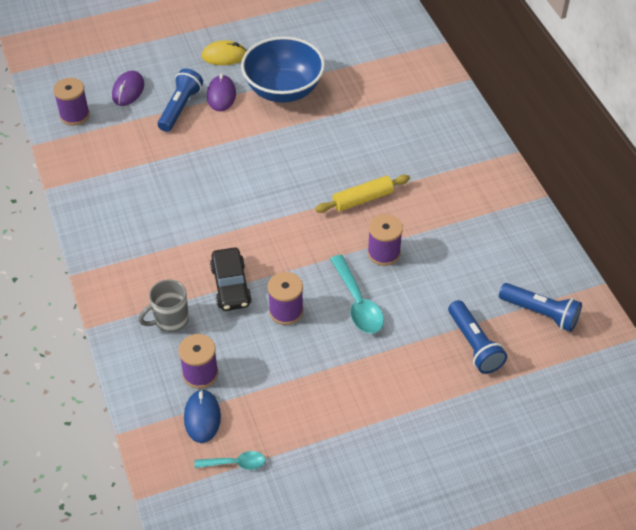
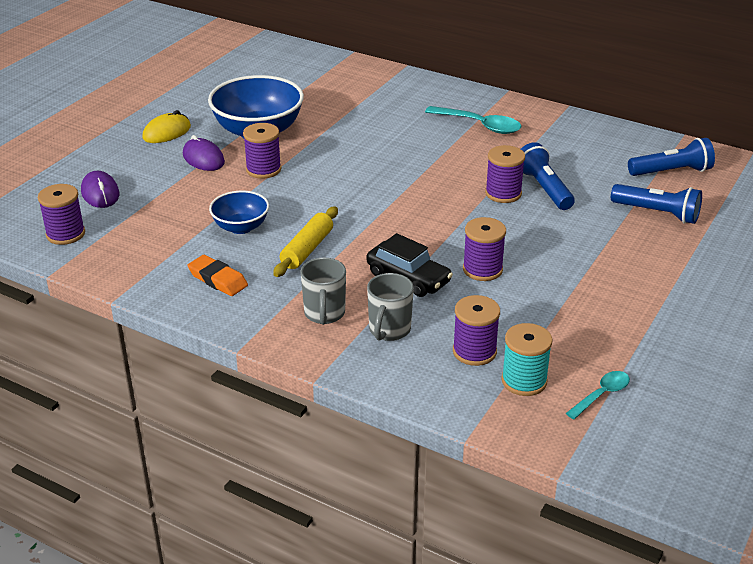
camera: 40 degrees left, 15 degrees down
(118, 210) = (218, 279): none -> orange eraser
(148, 280) = (324, 314): none -> grey mug
(178, 173) = (241, 227): none -> blue bowl
(180, 108) = (174, 183): blue flashlight -> blue flashlight (544, 188)
(202, 417) = (524, 381): blue mouse -> turquoise spool
(248, 129) = (263, 169): none -> purple spool
(358, 303) = (532, 234): turquoise spoon -> turquoise spoon (480, 125)
(362, 199) = (434, 169): yellow rolling pin -> yellow rolling pin (307, 249)

